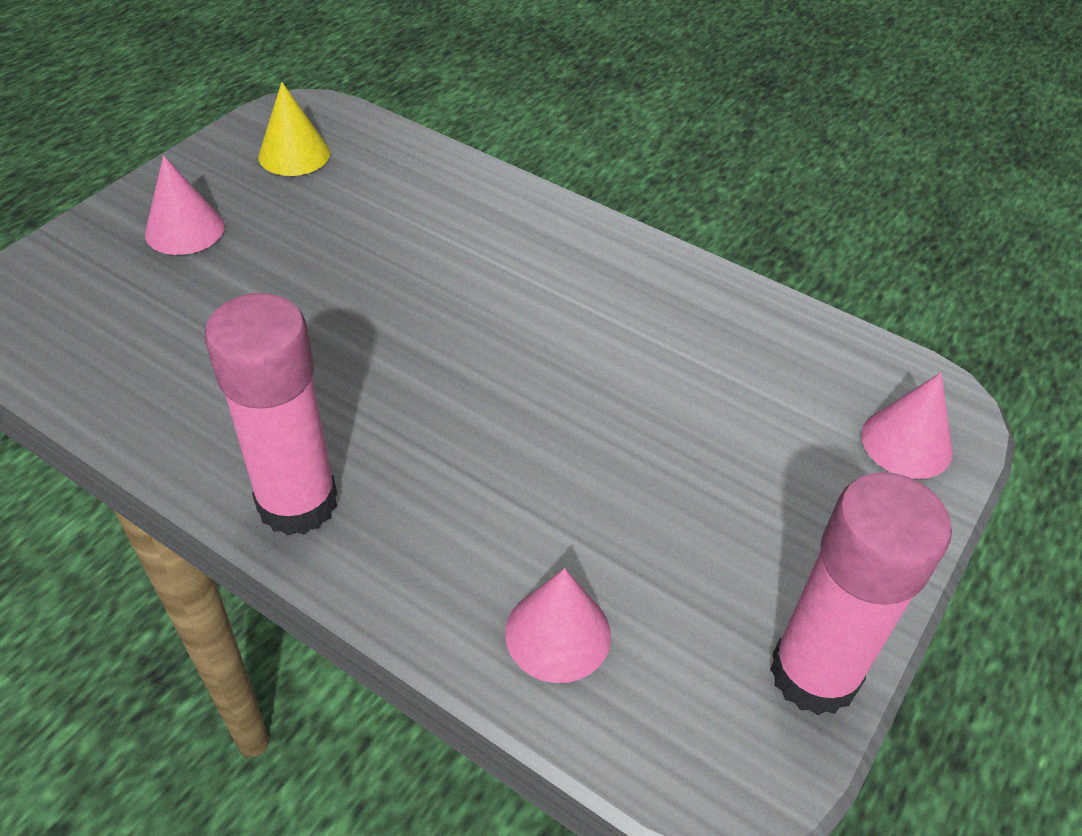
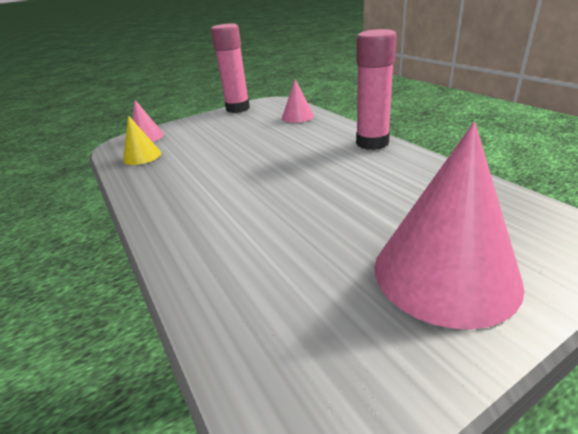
camera: 150 degrees left, 15 degrees down
(184, 229) = (445, 273): pink cone -> pink cone, size x2.02
(294, 154) = (333, 343): yellow cone -> yellow cone (142, 156)

